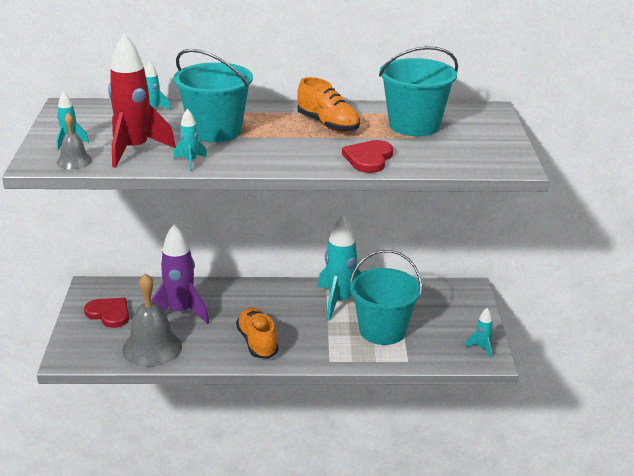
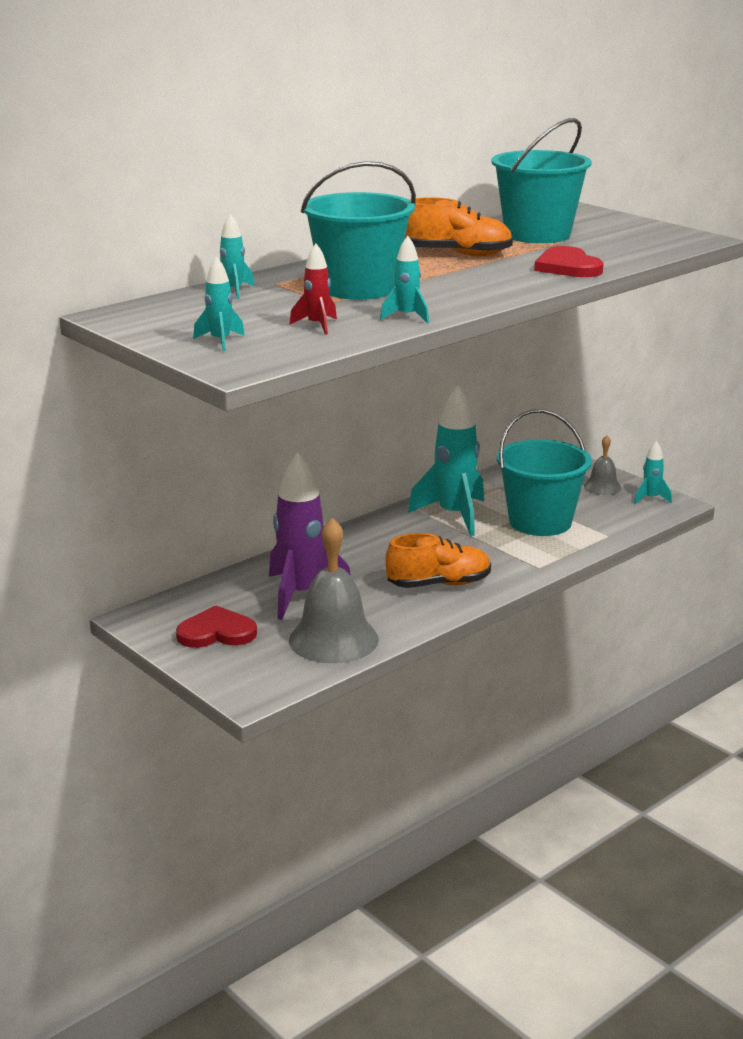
camera: 40 degrees left, 5 degrees down
(74, 161) = (275, 353): grey bell -> grey bell (602, 487)
(134, 150) = (317, 326): red rocket -> red rocket, size x0.47
(257, 342) = (439, 584): orange shoe -> orange shoe turned 135 degrees clockwise

